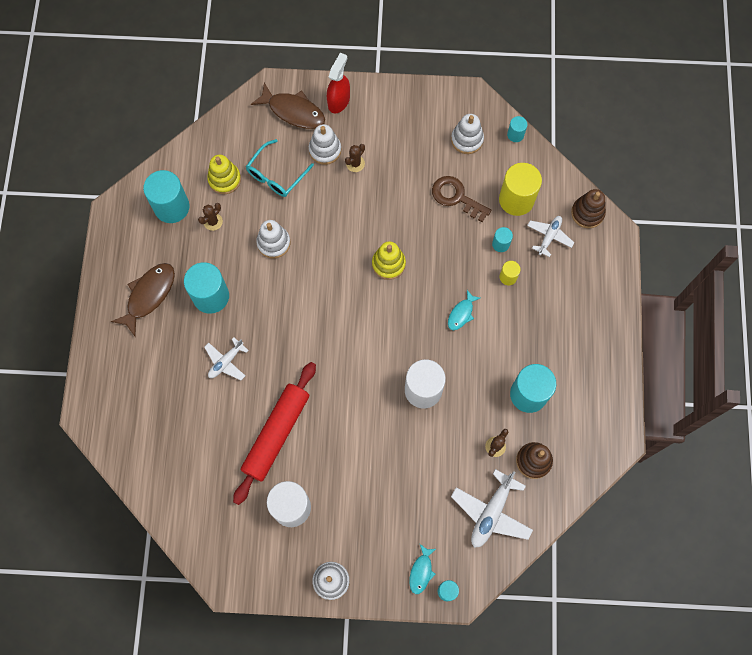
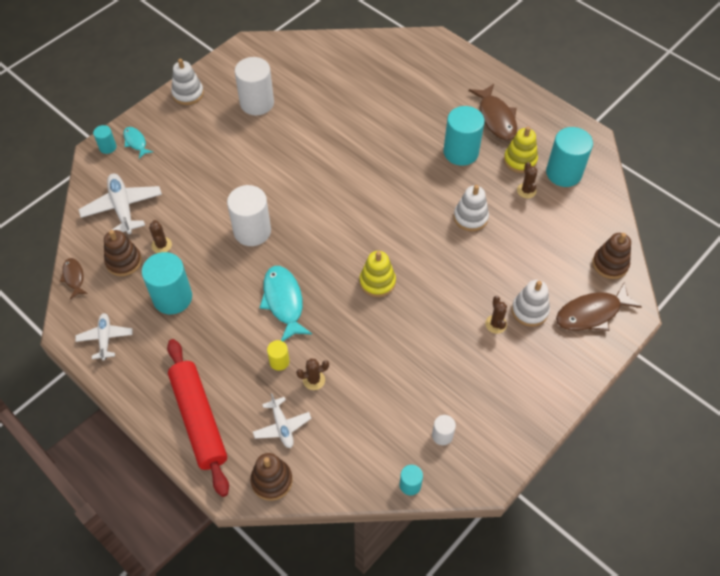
camera: 130 degrees right, 15 degrees down
(224, 179) = (560, 221): yellow stacking toy -> yellow stacking toy (520, 160)
(226, 362) = (398, 130): white plane -> white plane (105, 338)
(239, 124) = (610, 264): none -> brown stacking toy
(276, 174) = (534, 259): turquoise glasses -> none
(276, 434) = (315, 126): red rolling pin -> red rolling pin (199, 419)
(339, 101) = (575, 357): red spray bottle -> none
(456, 197) = (391, 379): brown key -> none
(461, 313) = (284, 302): turquoise fish -> turquoise fish, size x1.79
(467, 139) = (442, 435): white stacking toy -> white cylinder
(500, 244) = (314, 380): turquoise cylinder -> brown cactus
(516, 199) = (343, 428): yellow cylinder -> none
(579, 484) = (74, 277): none -> brown fish

